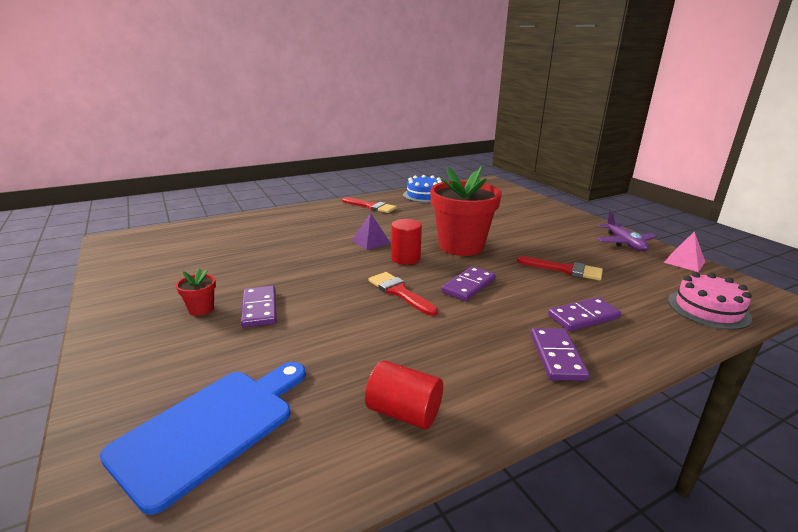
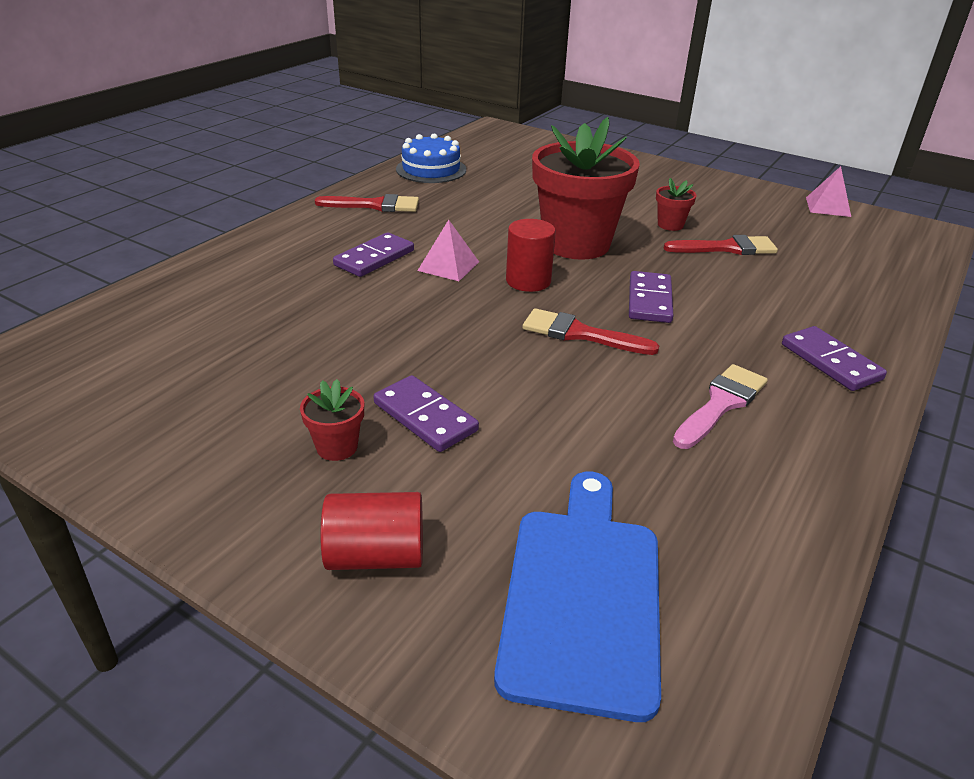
camera: 30 degrees left, 10 degrees up
(371, 241) = (448, 266): purple pyramid -> pink pyramid
(404, 412) = (763, 483): red cylinder -> red cylinder (376, 555)
(438, 356) = (721, 404): none -> pink brush
(539, 249) = (670, 225): none -> red flower pot
(583, 317) = (806, 305): purple domino -> purple domino (374, 258)
(624, 243) = (749, 195): purple plane -> none
(708, 309) = (900, 261): pink cake -> none

